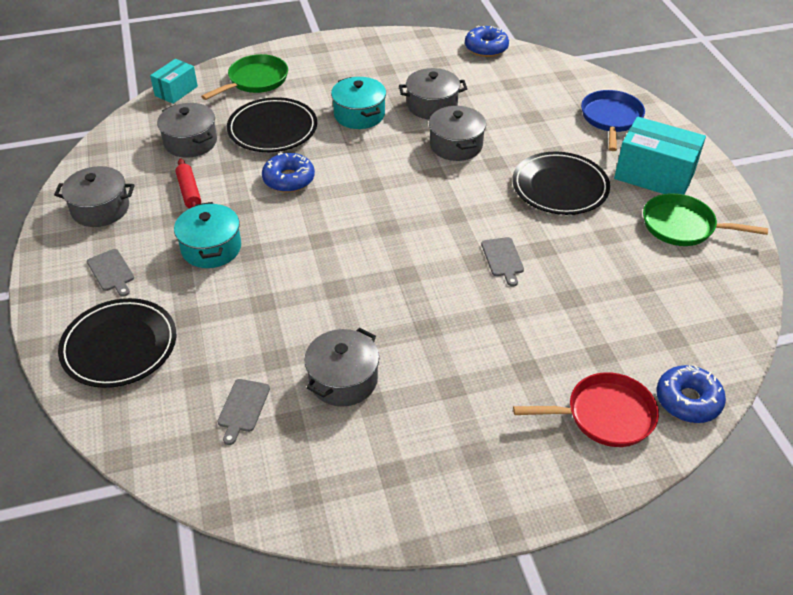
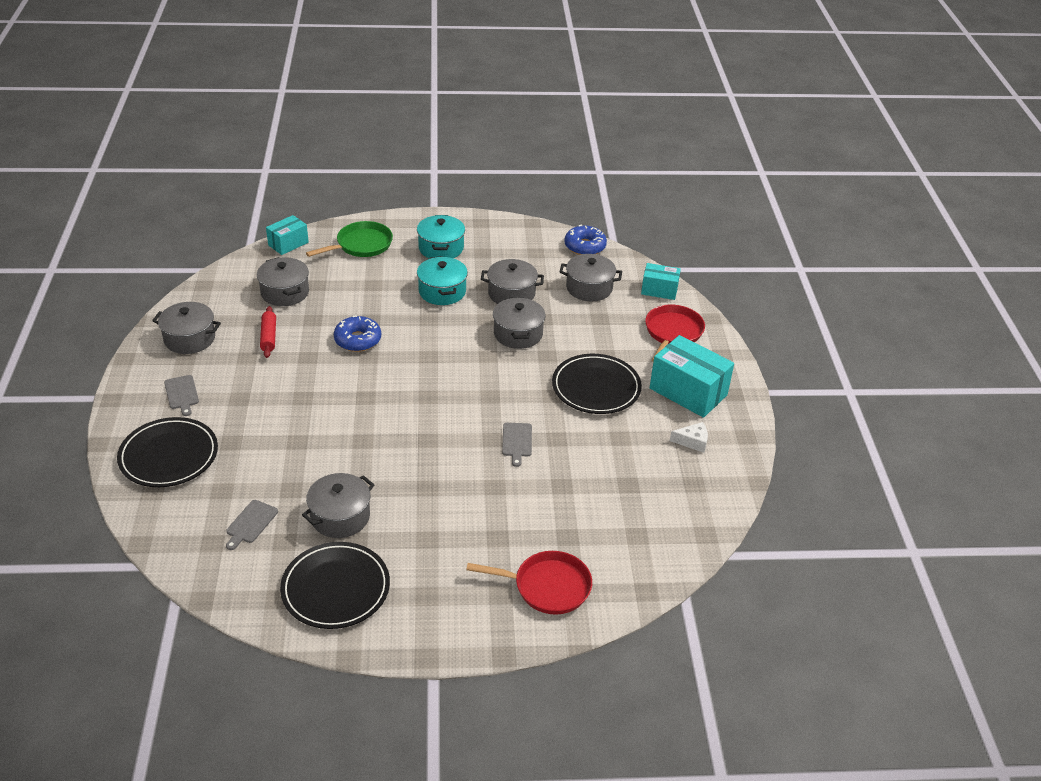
camera: 10 degrees right, 5 degrees down
(211, 248) = (270, 388): turquoise pot -> turquoise pot (441, 248)
(272, 129) = (360, 292): black plate -> black plate (335, 588)
(508, 88) = (589, 288): none -> grey pot
(579, 79) = (659, 290): none -> turquoise box
(611, 119) = (672, 333): blue pan -> red pan
(682, 226) = (692, 441): green pan -> white cheese
(688, 400) = (625, 589): blue donut -> none

